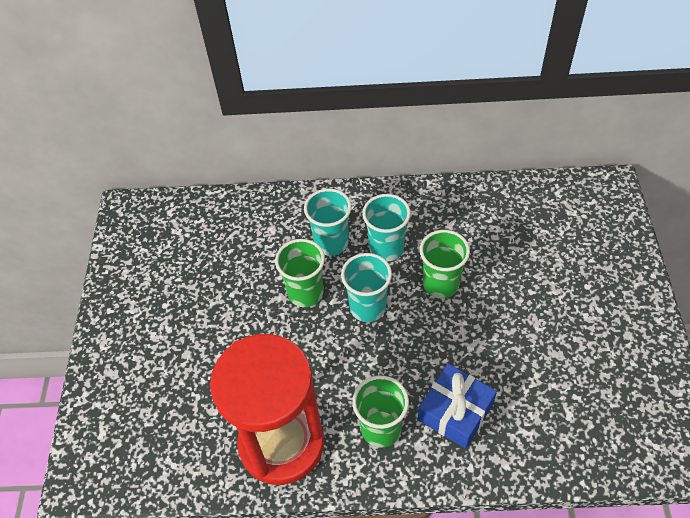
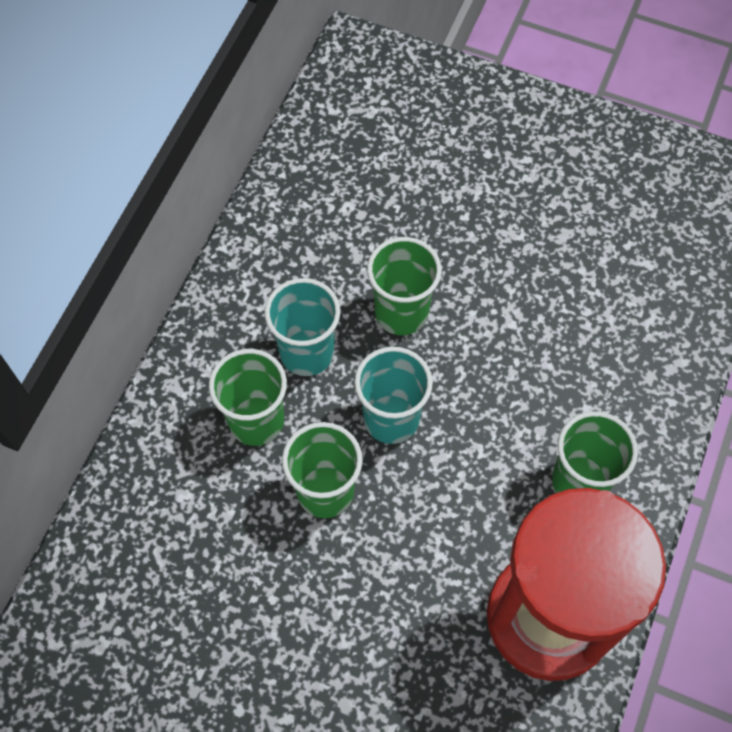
camera: 70 degrees left, 10 degrees up
(331, 243) = (256, 421): turquoise cup -> green cup
(455, 411) = (592, 383): blue gift -> none

